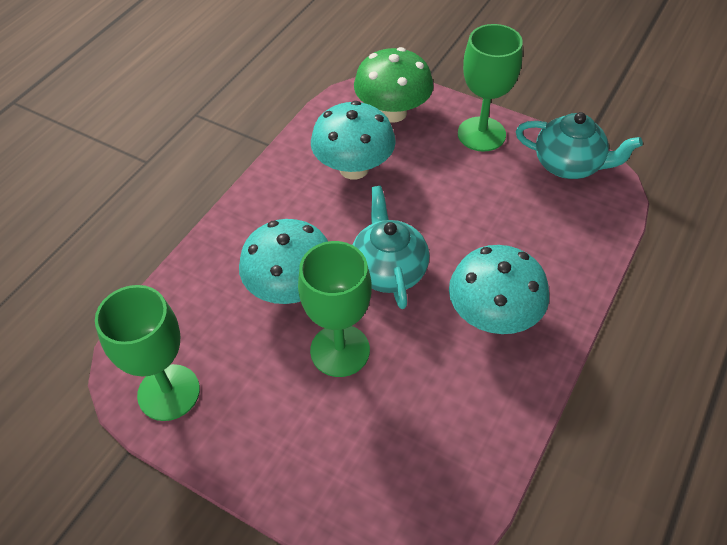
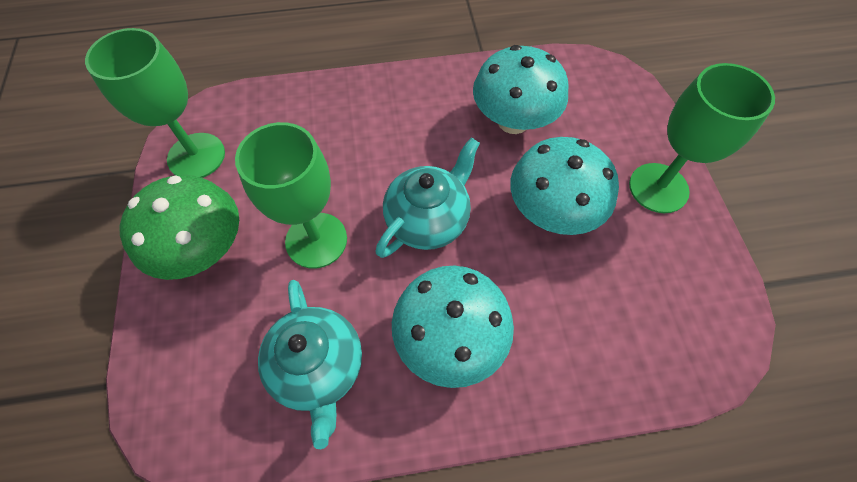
camera: 50 degrees right, 10 degrees up
(291, 289) = (349, 165): turquoise mushroom -> turquoise mushroom (552, 212)
(393, 112) = (606, 105): green mushroom -> green mushroom (204, 249)
(569, 165) = (705, 290): turquoise teapot -> turquoise teapot (318, 367)

